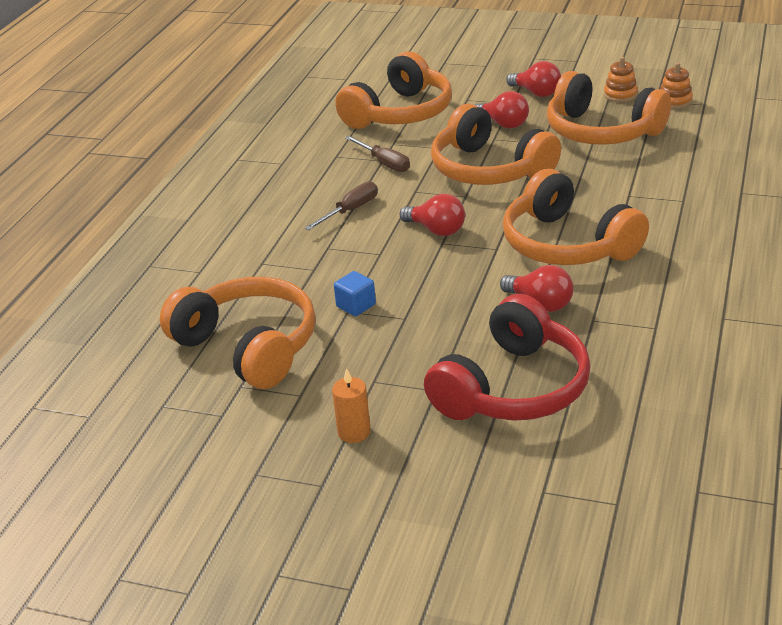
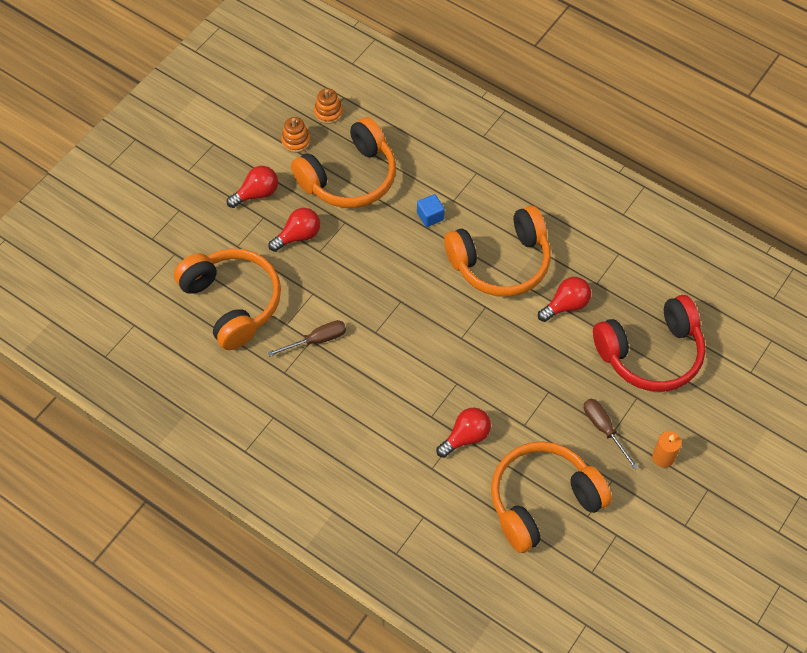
camera: 75 degrees left, 25 degrees up
(350, 210) = (382, 386): brown screwdriver -> brown screwdriver (604, 429)
(356, 305) = (520, 418): blue cube -> blue cube (430, 216)
(436, 230) = (441, 336): red light bulb -> red light bulb (466, 437)
(489, 170) = (368, 272): orange headphones -> none
(513, 388) = (651, 353): red headphones -> red headphones turned 105 degrees clockwise

